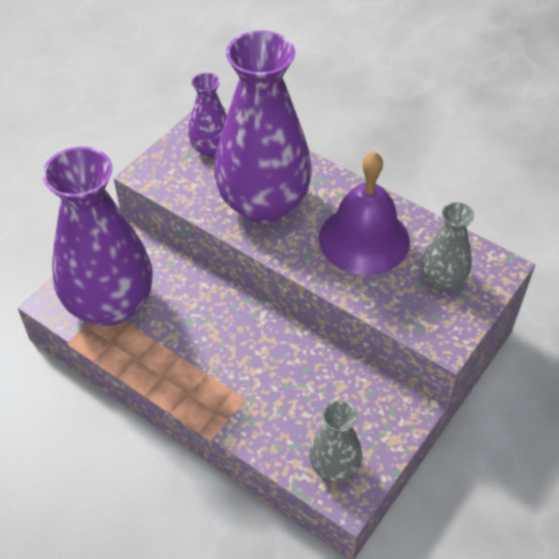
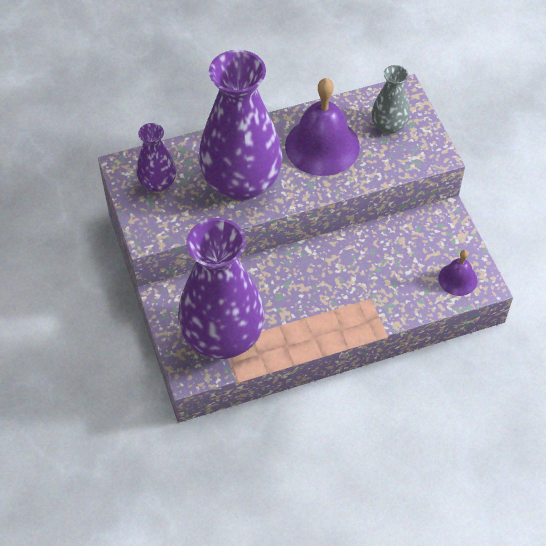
camera: 55 degrees left, 5 degrees up
(334, 466) = (457, 279): grey vase -> purple bell

